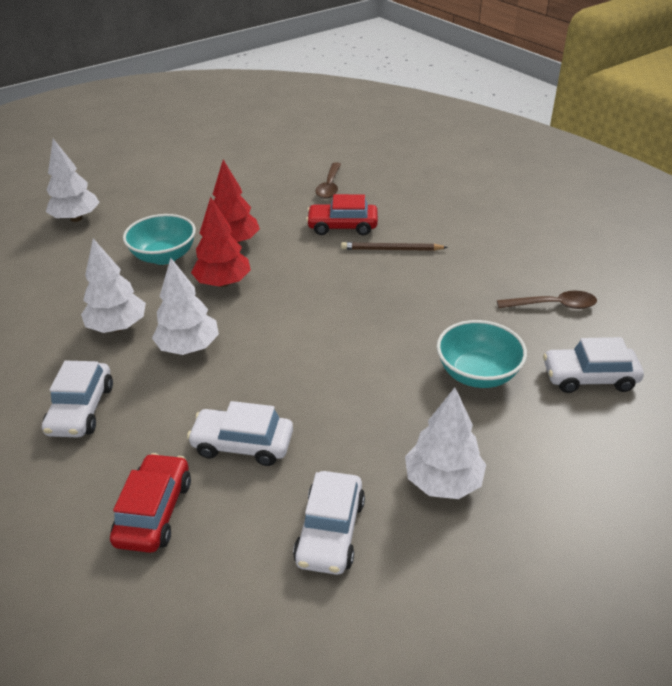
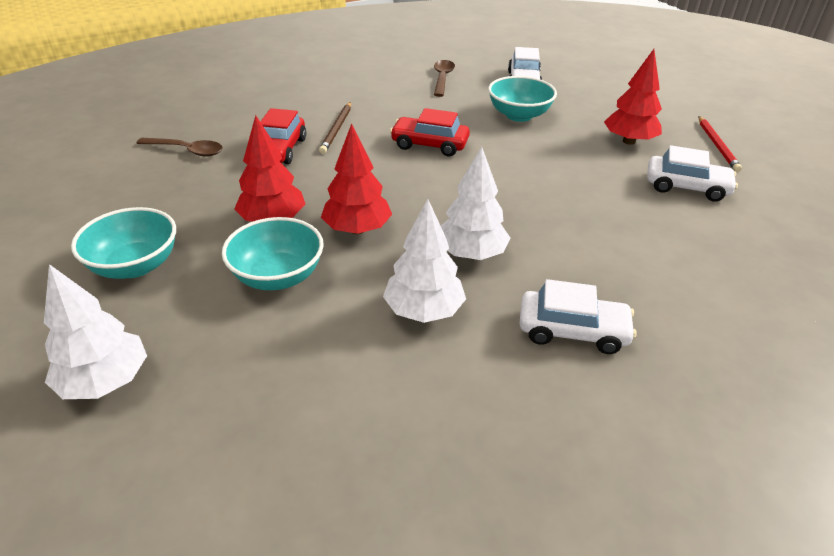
camera: 85 degrees left, 0 degrees up
(154, 511) = (696, 271): red car -> red car (429, 145)
(179, 202) = (135, 265): none -> turquoise bowl
(242, 444) = (608, 222): white car -> none
(443, 481) = (628, 141): white tree -> red tree
(465, 595) = (717, 145): none -> red pencil

